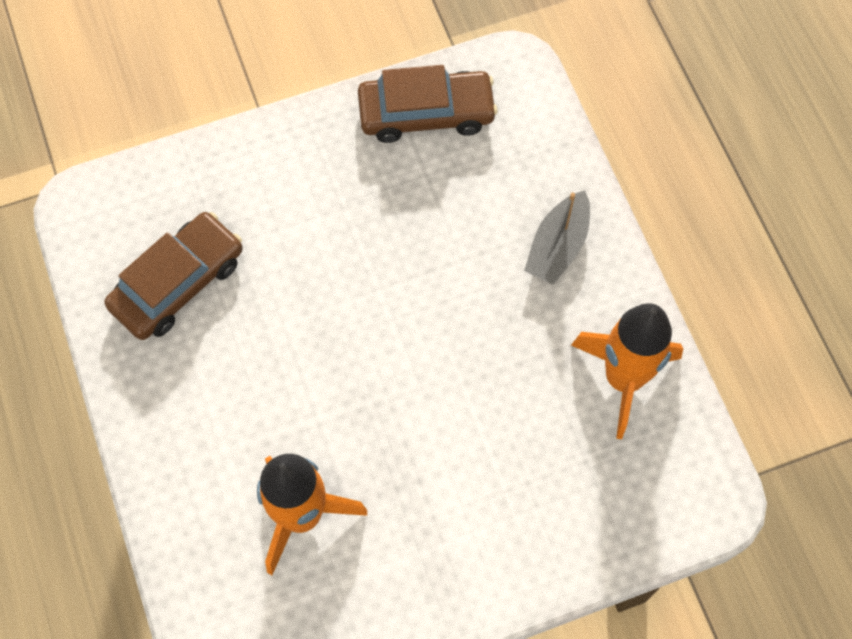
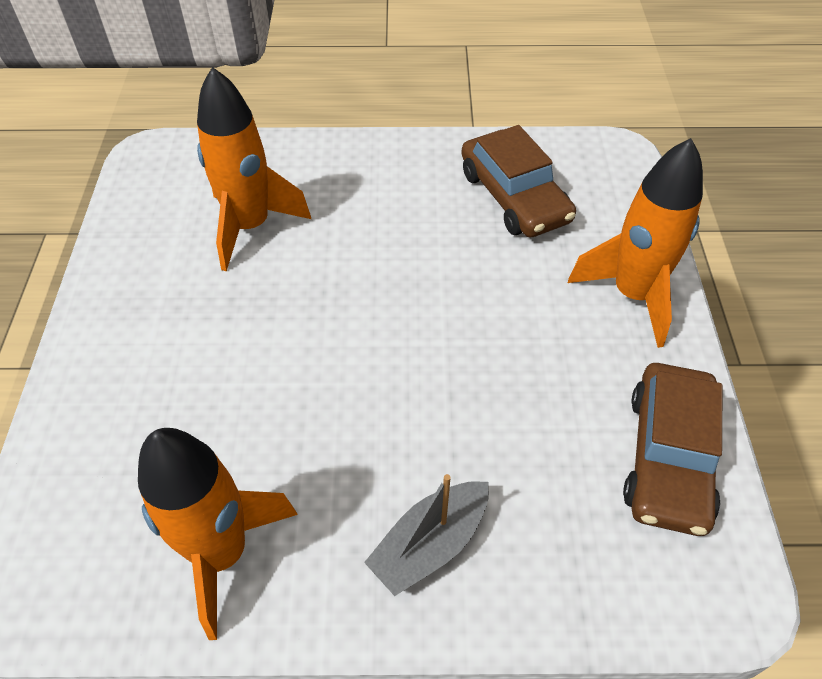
camera: 110 degrees right, 15 degrees down
(274, 160) = (633, 295): none -> orange rocket
(557, 246) = (430, 544): grey boat -> grey boat turned 90 degrees counterclockwise

